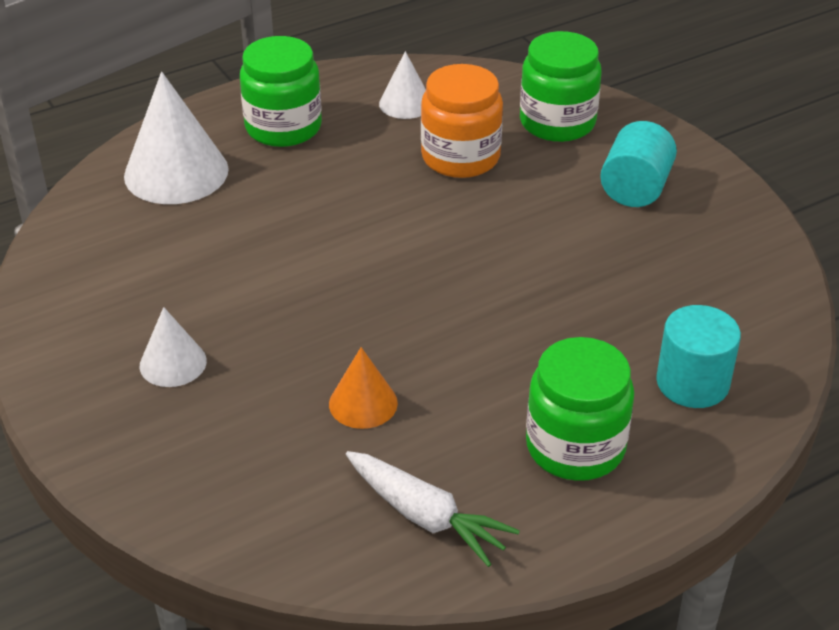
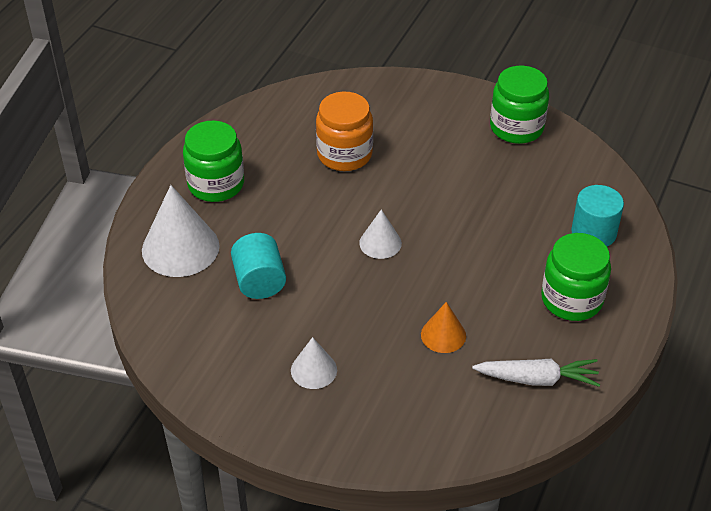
camera: 35 degrees left, 5 degrees up
(405, 103) = (275, 132): white cone -> white cone (380, 243)
(557, 122) = (377, 105): green jar -> green jar (516, 127)
(635, 189) = (460, 129): turquoise cylinder -> turquoise cylinder (259, 281)

